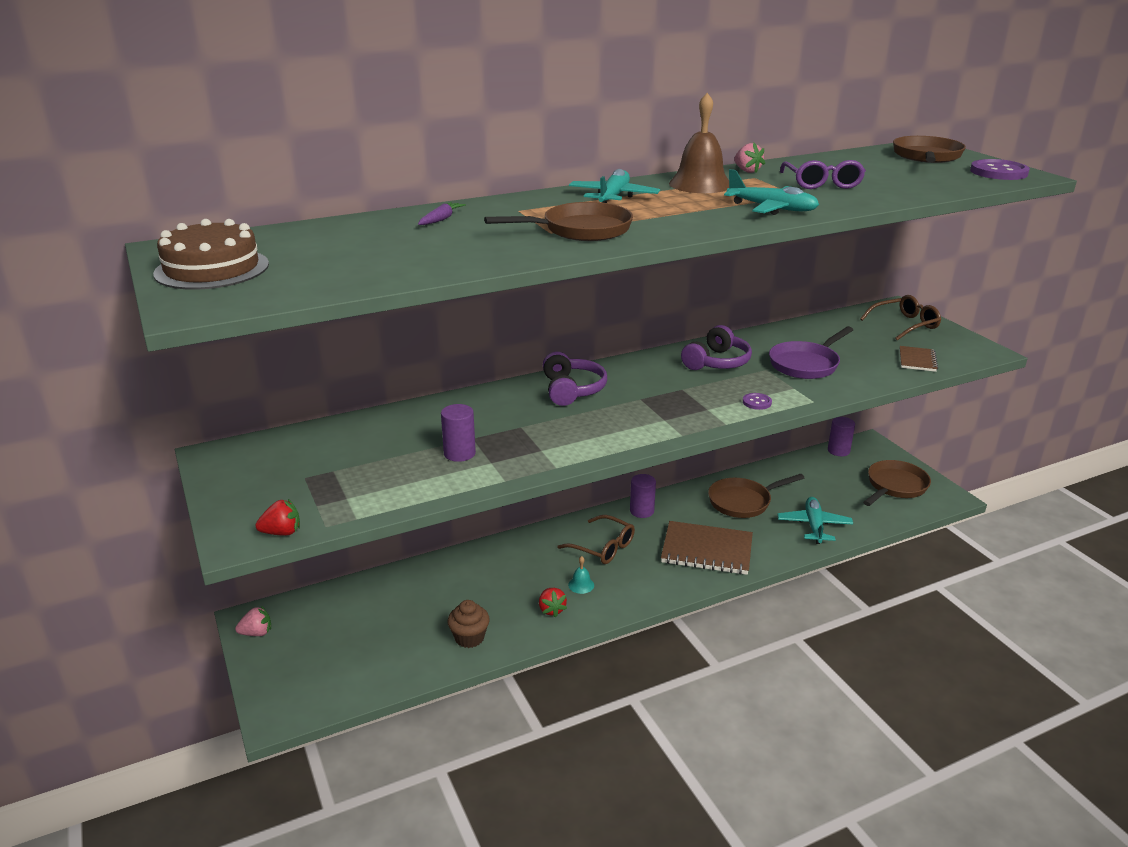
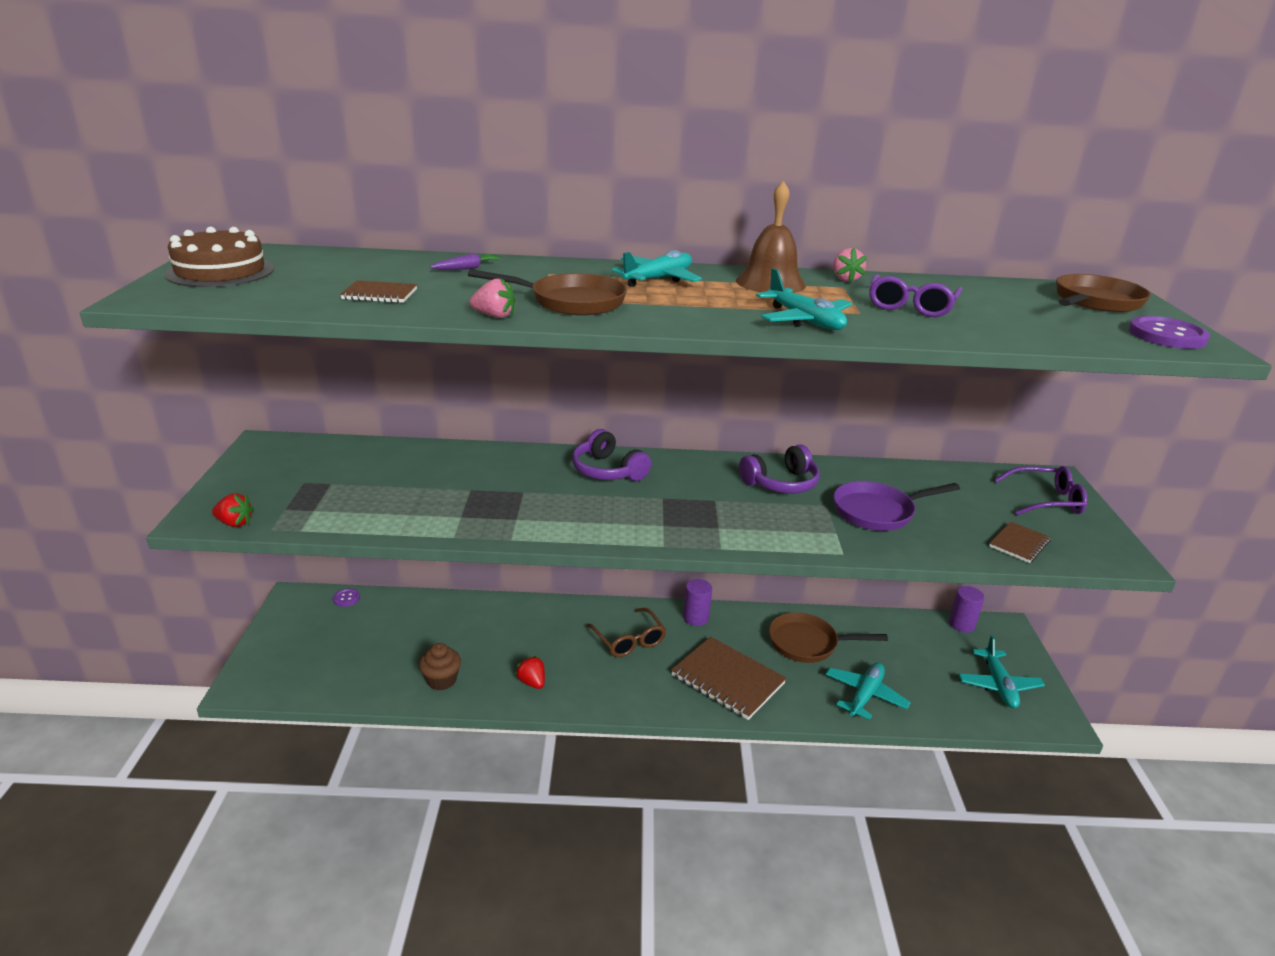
camera: 25 degrees right, 0 degrees up
(256, 633) = (289, 611): pink strawberry -> pink strawberry (494, 316)
(409, 257) = (379, 294): none -> brown notebook
(459, 453) = (444, 500): purple cylinder -> none
(551, 610) = (532, 682): red strawberry -> red strawberry turned 135 degrees clockwise
(572, 390) = (607, 471): purple headphones -> purple headphones turned 120 degrees clockwise
(581, 585) = (578, 669): turquoise bell -> none
(757, 402) = (778, 536): purple button -> purple button (346, 598)
(895, 486) = (998, 685): brown pan -> turquoise plane
(905, 325) = (1046, 500): brown glasses -> purple glasses

